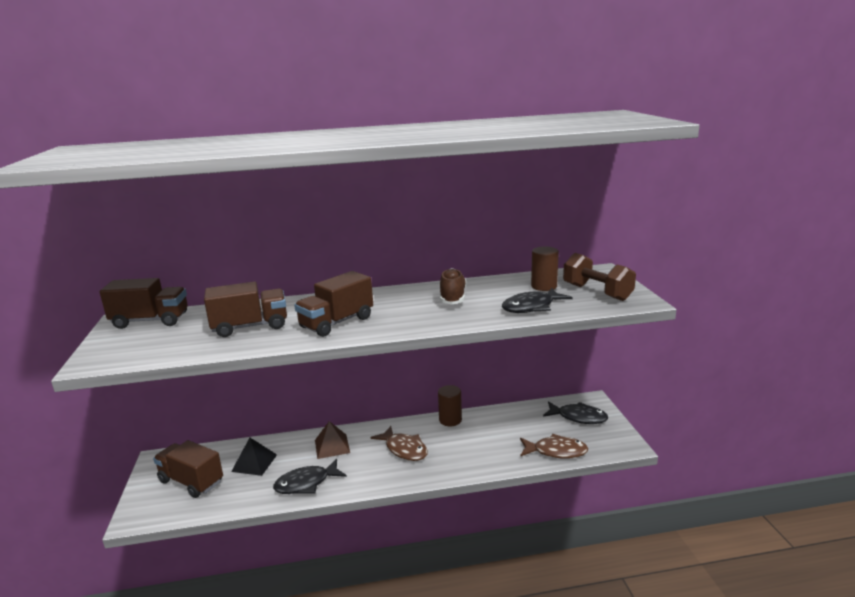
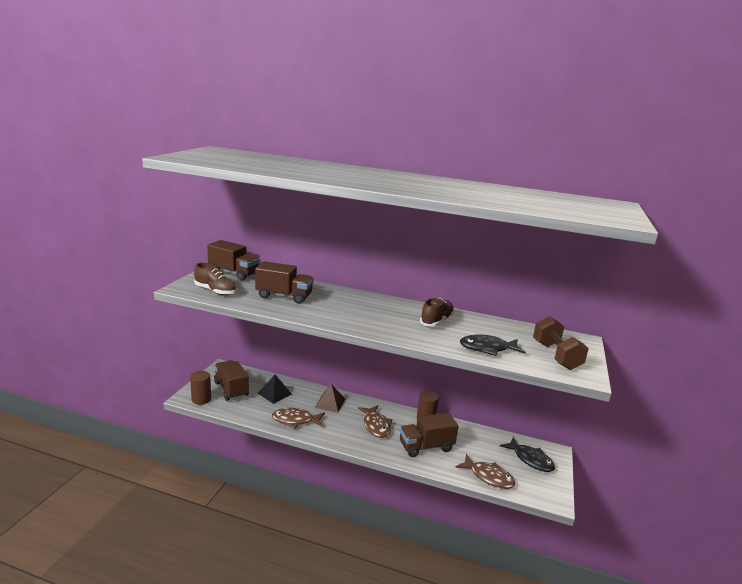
camera: 25 degrees right, 0 degrees up
(148, 350) = (215, 291): none -> brown shoe
(306, 483) = (295, 420): black fish -> brown fish
(337, 323) = (338, 312): brown truck -> brown truck (426, 447)
(544, 286) = (517, 336): brown cylinder -> brown cylinder (201, 399)

